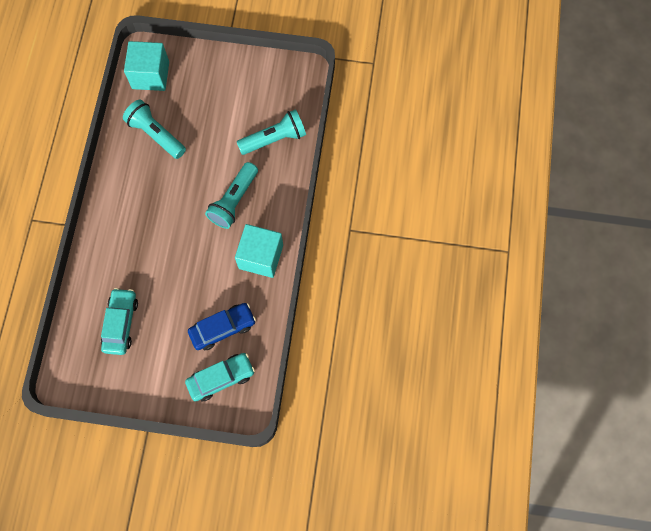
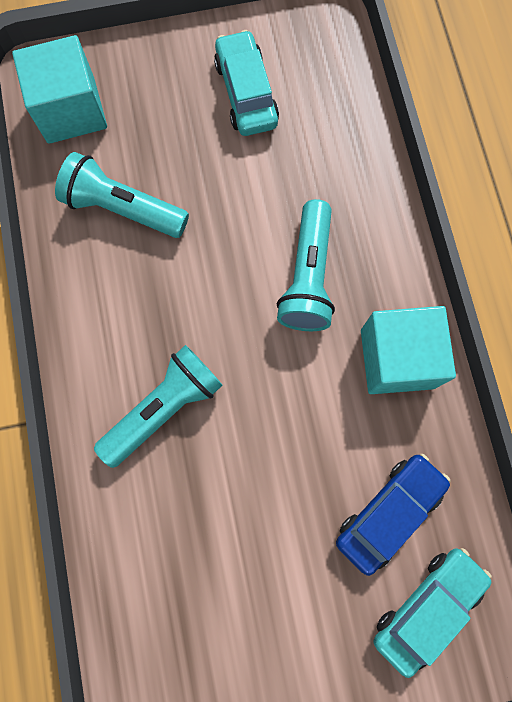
camera: 20 degrees left, 5 degrees up
(121, 323) = (203, 573): turquoise car -> turquoise car (246, 93)
(275, 139) = (329, 148): turquoise flashlight -> turquoise flashlight (164, 408)

